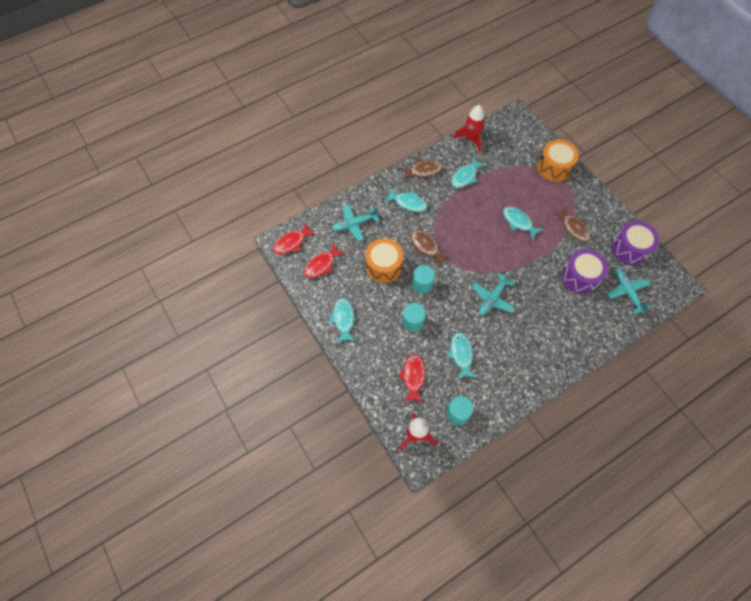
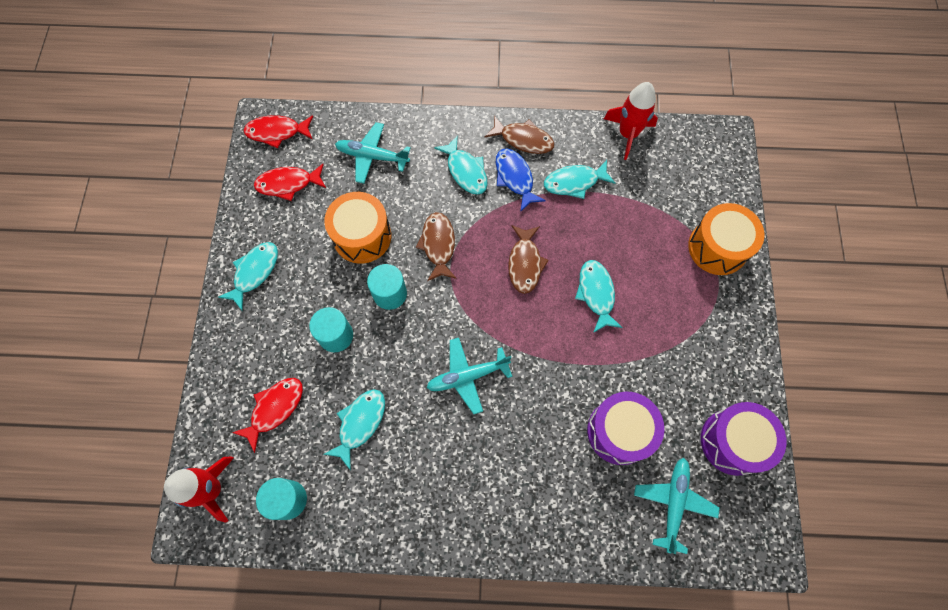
camera: 35 degrees right, 5 degrees up
(435, 191) = (515, 178): none -> blue fish
(574, 228) = (672, 354): brown fish -> brown fish (525, 263)

